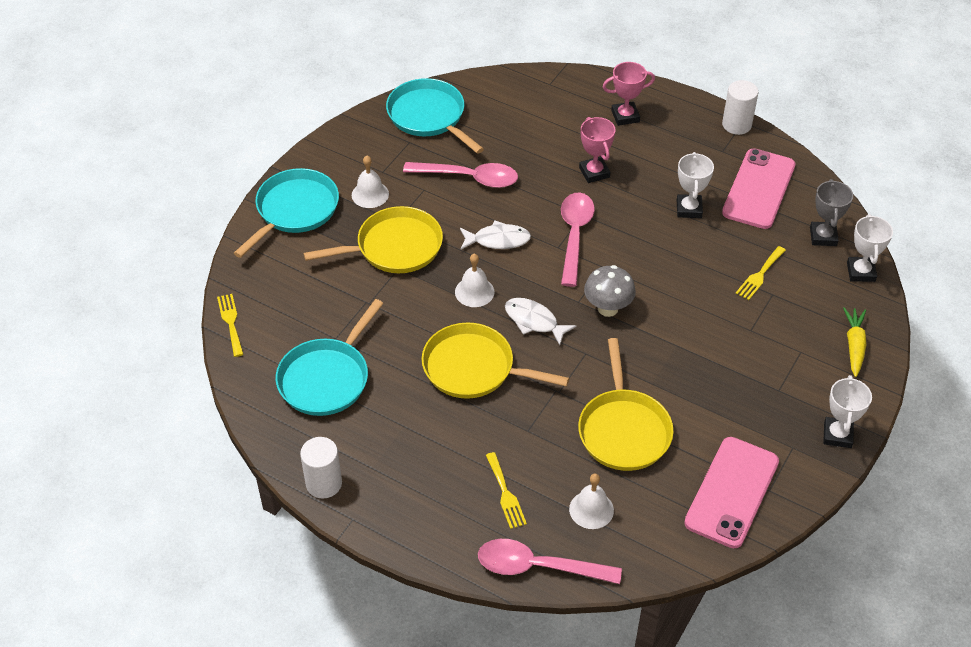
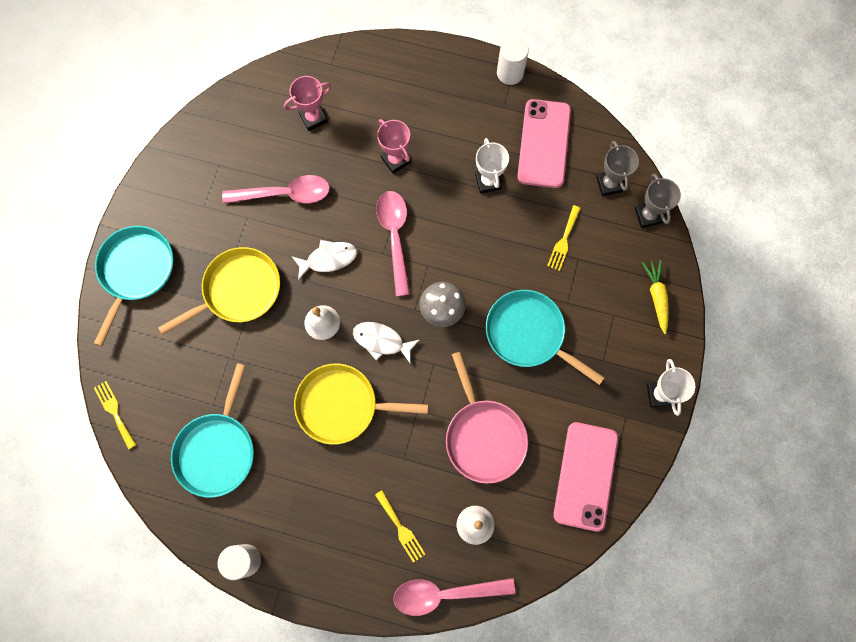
camera: 15 degrees left, 25 degrees up
(370, 194) = (200, 235): white bell -> none
(429, 116) = (230, 130): turquoise pan -> turquoise pan (528, 334)
(623, 430) = (484, 436): yellow pan -> pink pan
(625, 116) = (408, 87): pink trophy -> pink trophy (313, 118)
(861, 272) = (648, 215): white trophy -> grey trophy

